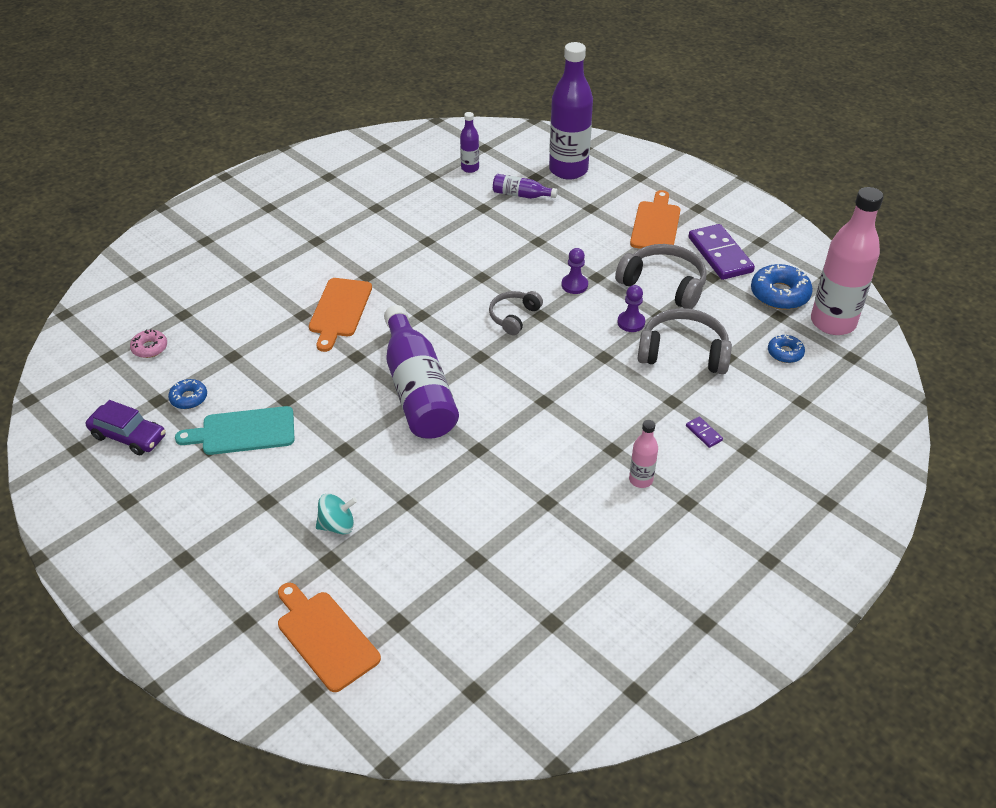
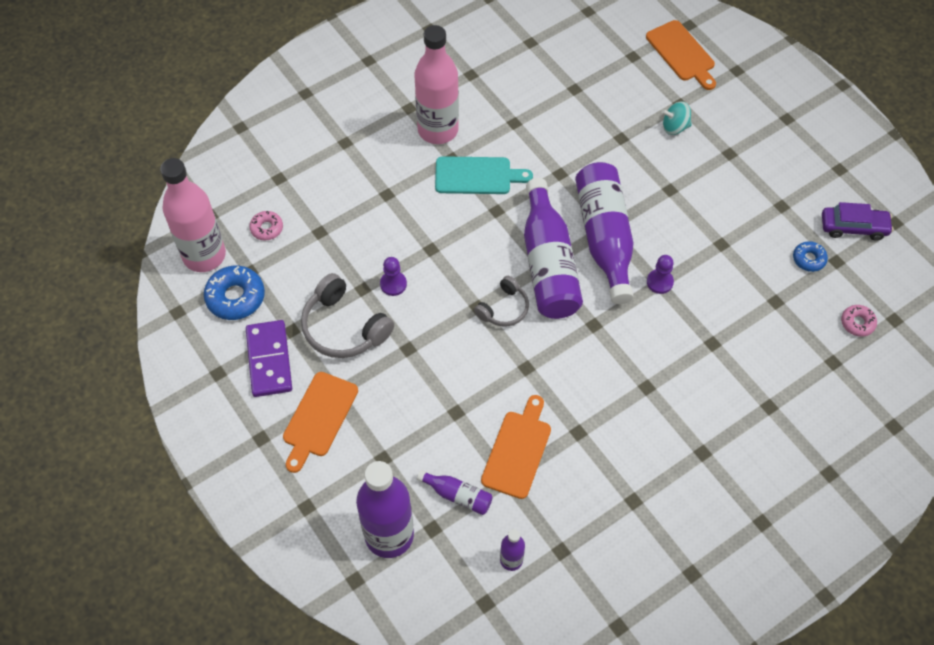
camera: 170 degrees left, 15 degrees up
(128, 436) = (853, 227): purple car -> purple car turned 150 degrees clockwise
(243, 432) = (755, 218): turquoise cutting board -> turquoise cutting board (477, 176)
(340, 310) = (675, 343): orange cutting board -> orange cutting board (517, 450)
(476, 359) = (548, 264): none -> purple bottle
(574, 285) = (434, 341): purple pawn -> purple pawn (659, 282)
(640, 480) = (438, 130): pink bottle -> pink bottle, size x2.16
(683, 352) = (357, 242): grey headphones -> none
(704, 433) = (373, 161): purple domino -> none
(785, 353) = (267, 228): blue donut -> pink donut

